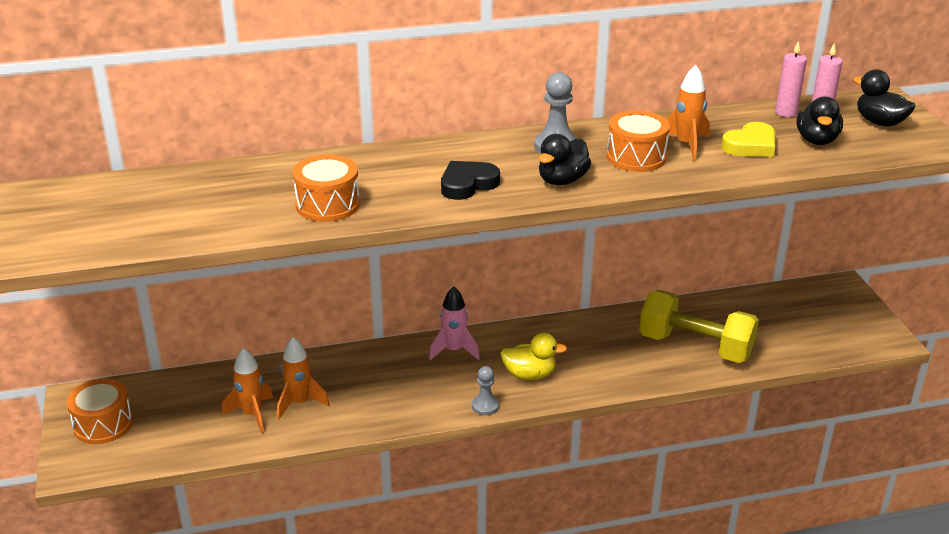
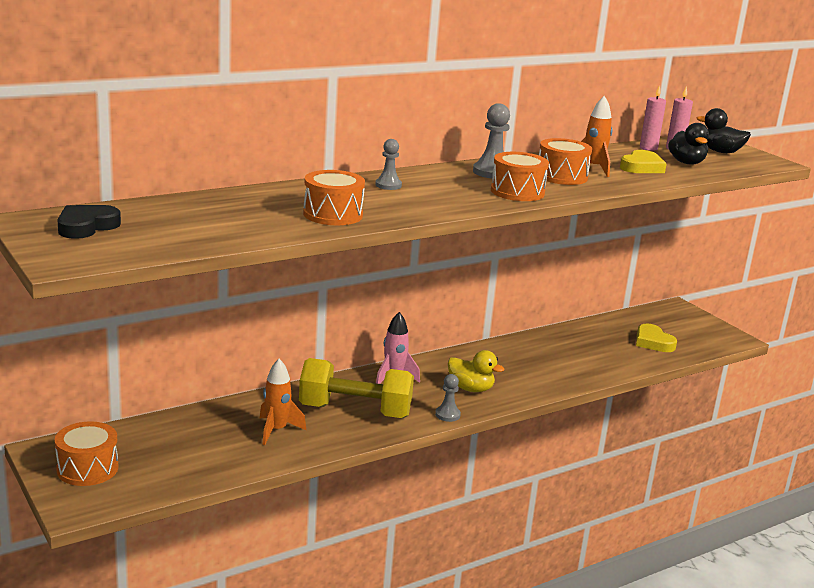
camera: 20 degrees left, 10 degrees down
(252, 414) = (236, 444): orange rocket -> none
(421, 162) = (388, 185): none -> grey pawn
(467, 184) = (442, 197): black heart -> black heart (86, 226)
(529, 374) = (470, 389): yellow duck -> yellow duck turned 45 degrees clockwise
(562, 180) = (517, 192): black duck -> orange drum
(695, 346) = (593, 356): yellow dumbbell -> yellow dumbbell (355, 411)
(781, 334) = (653, 342): none -> yellow heart

